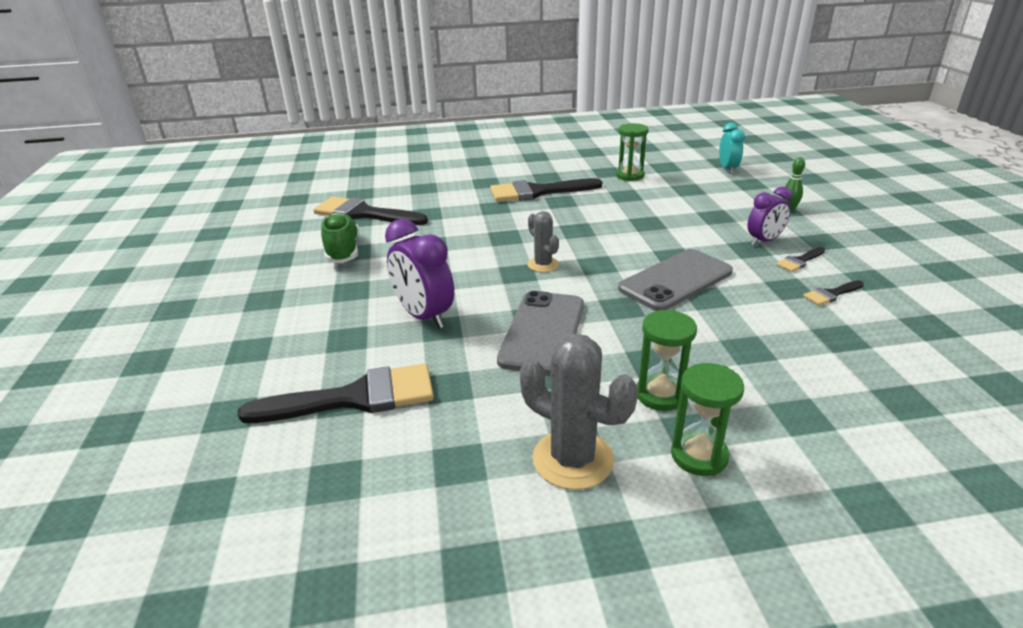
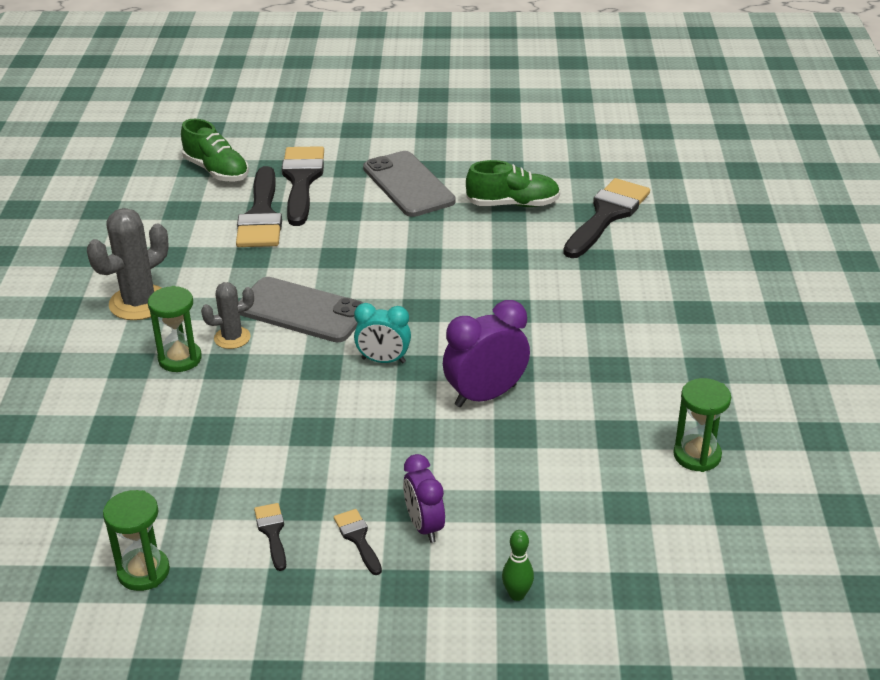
camera: 100 degrees right, 5 degrees up
(224, 469) = (216, 171): none -> green shoe
(424, 316) = (360, 248): purple clock -> purple clock (485, 395)
(537, 192) = (647, 352): black brush -> black brush (301, 181)
(543, 265) = (431, 328): grey cactus -> grey cactus (232, 338)
(675, 280) = (357, 417): grey phone -> grey phone (408, 185)
(699, 456) = (105, 360): green hourglass -> green hourglass (143, 571)
(727, 169) = (711, 585): turquoise clock -> turquoise clock (383, 360)

